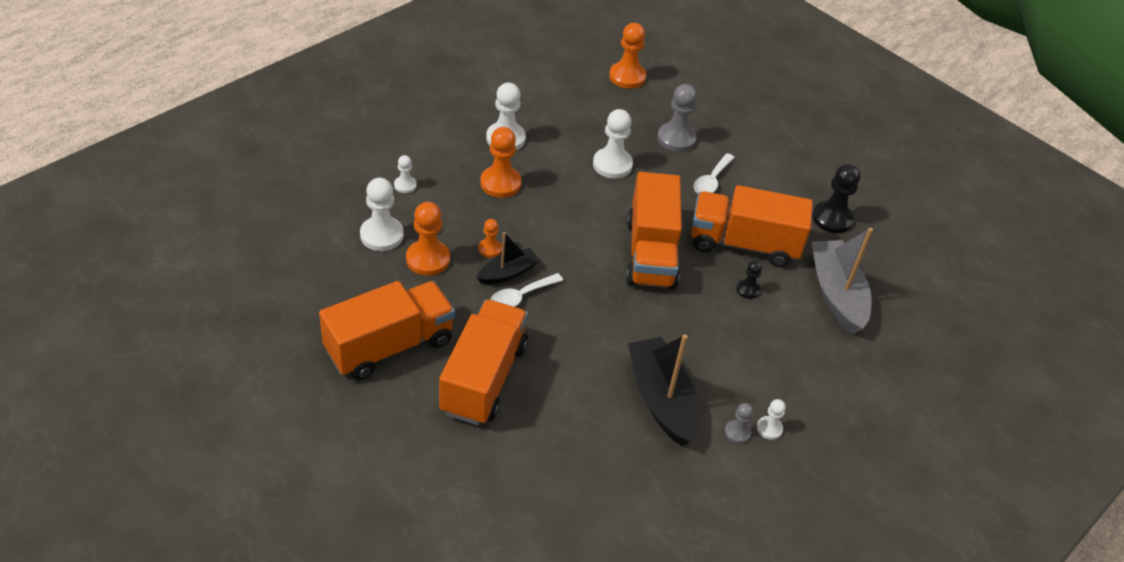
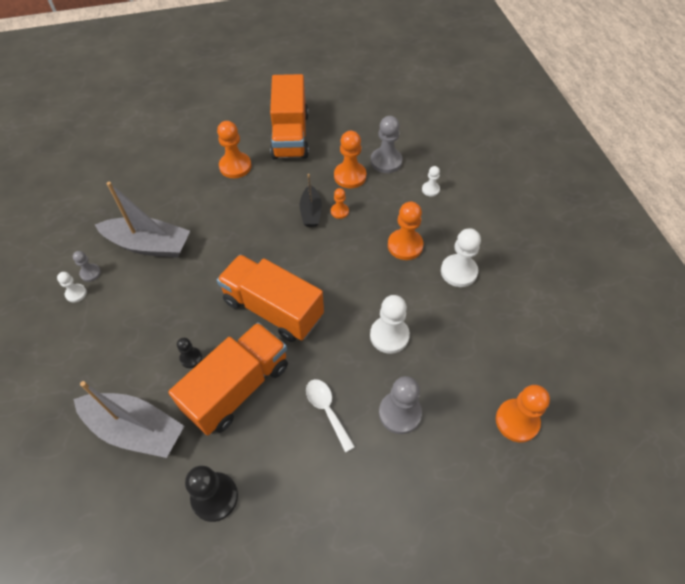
camera: 125 degrees right, 10 degrees up
(381, 235) = (386, 161): white pawn -> grey pawn
(483, 378) = (235, 166): orange truck -> orange pawn
(520, 297) = (285, 210): white spoon -> none
(661, 399) = (149, 245): black boat -> grey boat

